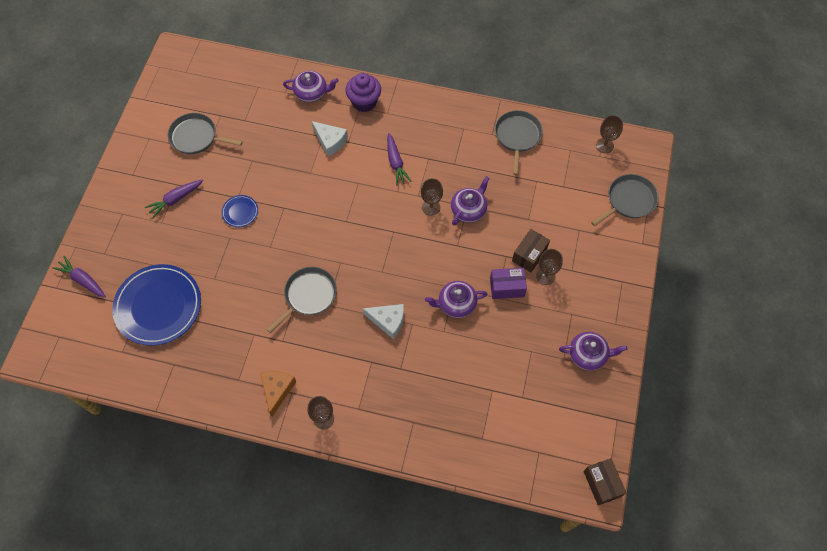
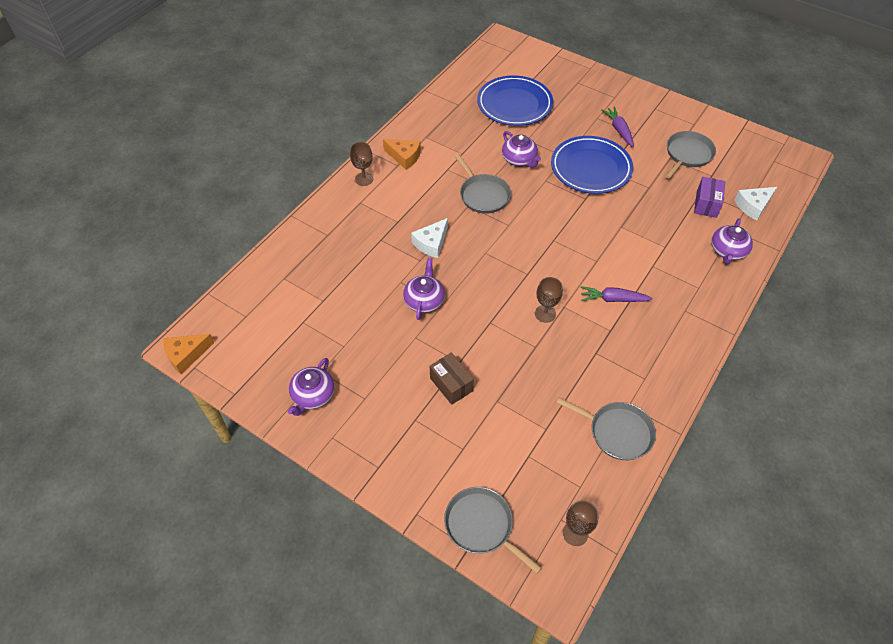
camera: 110 degrees right, 10 degrees down
(83, 280) = (557, 68): purple carrot -> none
(240, 212) = (591, 168): blue plate -> blue plate, size x2.25
(330, 141) = (657, 251): white cheese -> white cheese (753, 206)
(364, 102) = (705, 293): purple cupcake -> none
(468, 209) = (530, 347): purple teapot -> purple teapot (519, 159)
(507, 287) = (422, 349): purple box -> purple box (706, 204)
(545, 276) = (419, 390): brown goblet -> none
(602, 484) = (186, 355): brown box -> orange cheese
(629, 200) = (481, 526): grey pan -> grey pan turned 150 degrees clockwise

